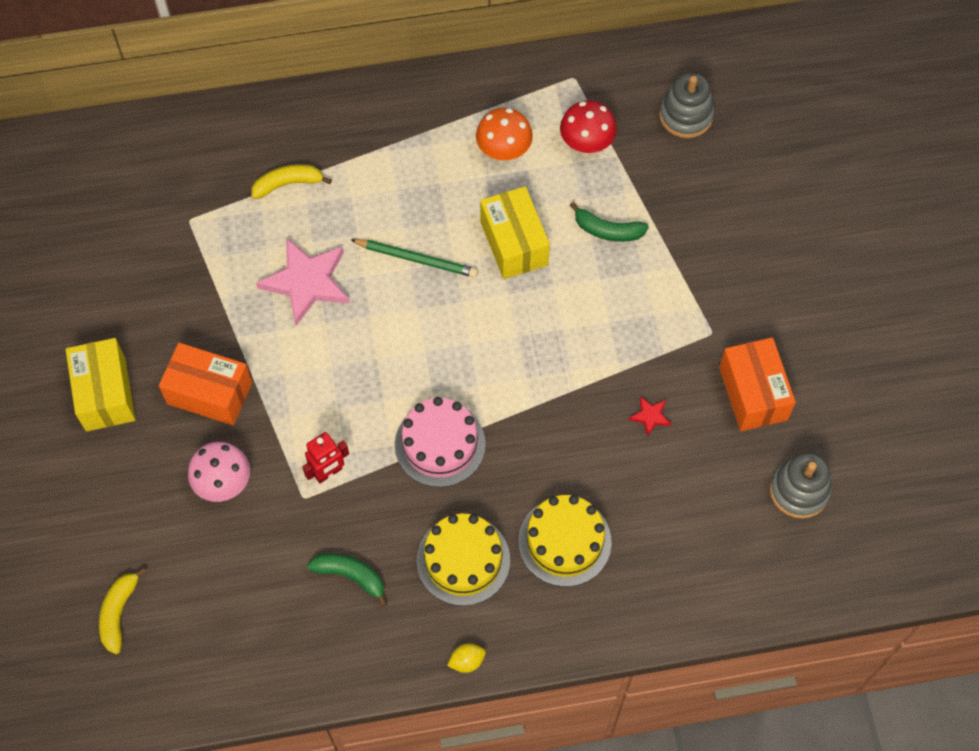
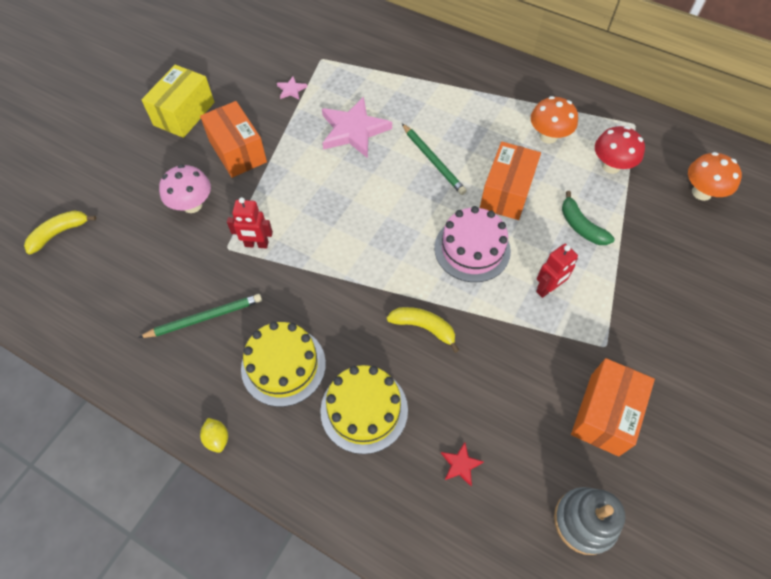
camera: 40 degrees right, 5 degrees down
(194, 281) = (291, 90): none -> pink star
(288, 184) = (395, 74): yellow banana -> yellow banana (424, 328)
(350, 576) = (204, 317): green banana -> green pencil
(440, 444) = (341, 279): pink cake -> pink cake (472, 249)
(467, 661) = (217, 438): yellow lemon -> yellow lemon turned 45 degrees clockwise
(514, 243) = (506, 192): yellow box -> orange box
(626, 315) = (547, 289): none -> red robot
(650, 416) = (507, 370): red star -> red star (460, 465)
(686, 115) = (701, 192): grey stacking toy -> orange mushroom

